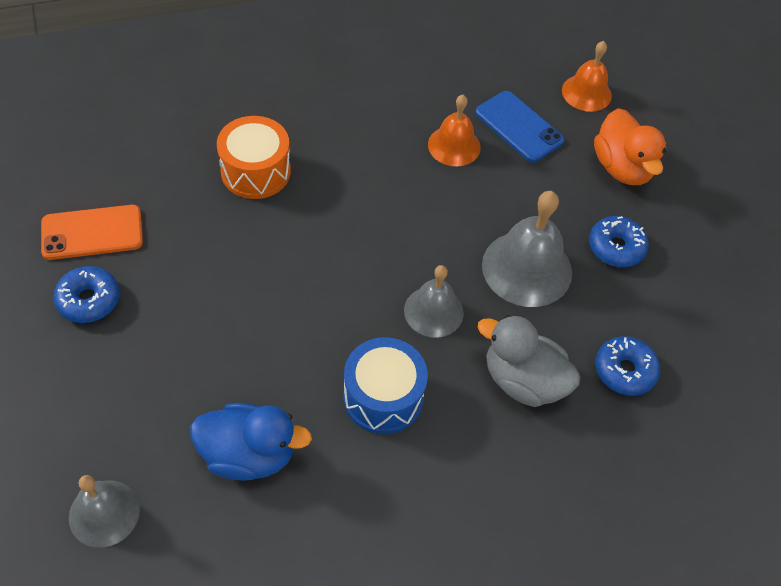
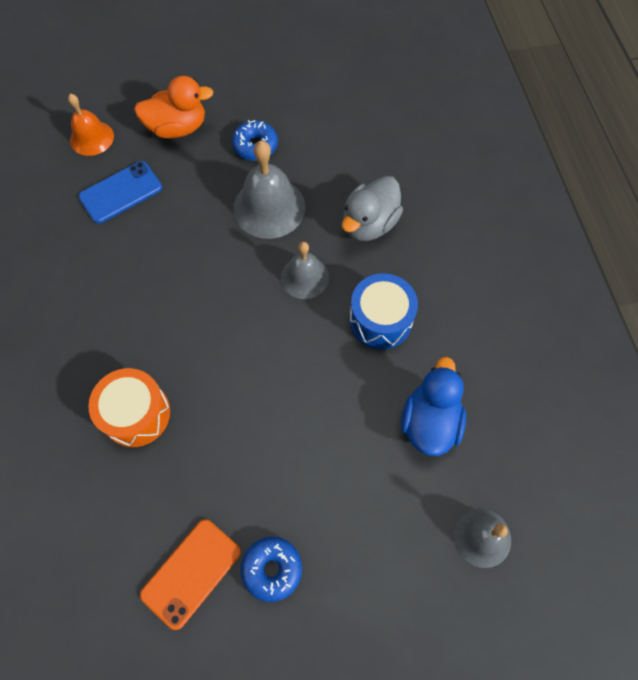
camera: 80 degrees left, 10 degrees up
(92, 232) = (191, 572): orange phone -> orange phone turned 45 degrees clockwise
(454, 146) = (133, 244): orange bell -> none
(624, 371) = (363, 160): blue donut -> none

